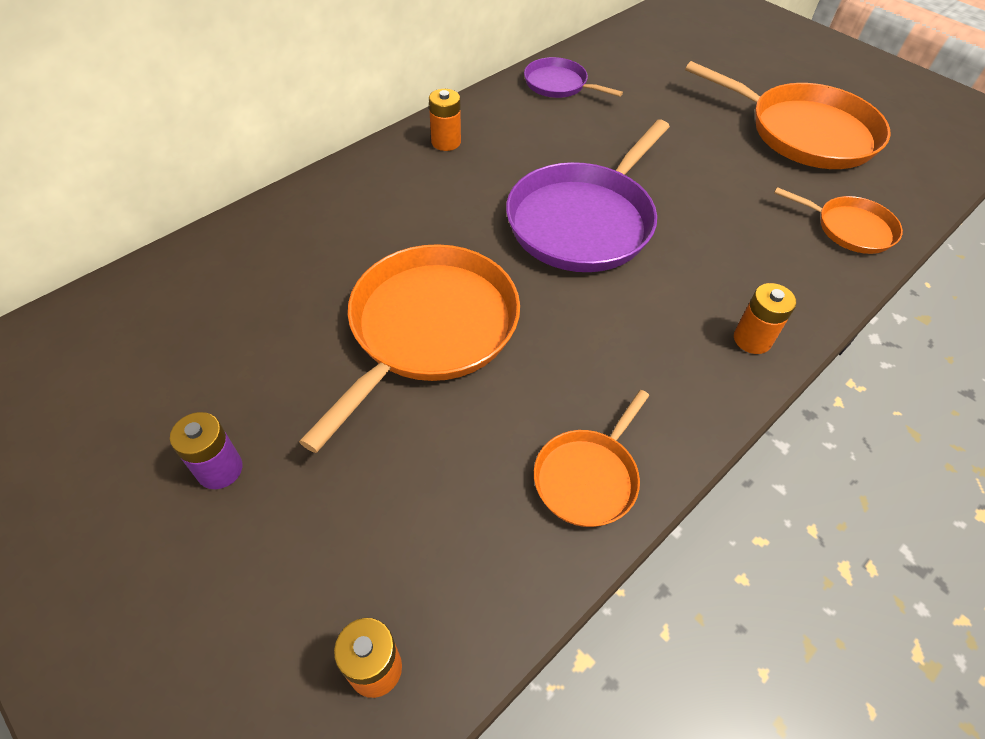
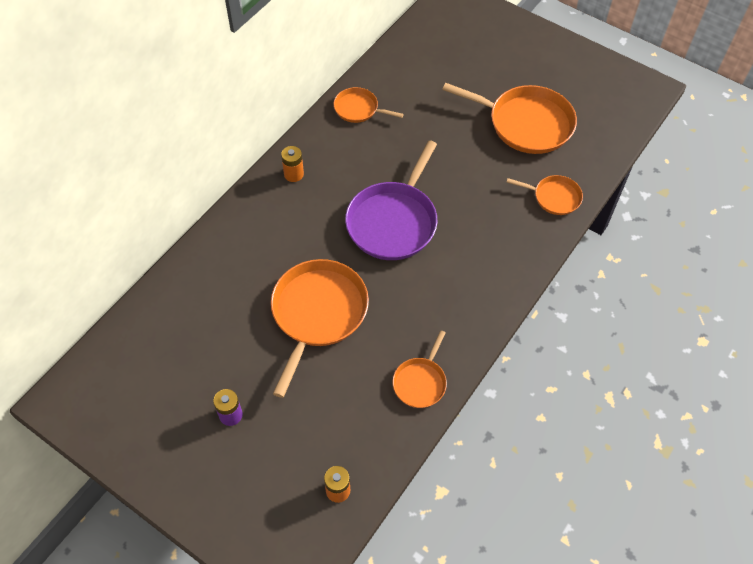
camera: 10 degrees left, 5 degrees up
(558, 84) = (358, 109): purple pan -> orange pan
(752, 339) = (499, 285): orange battery -> none

